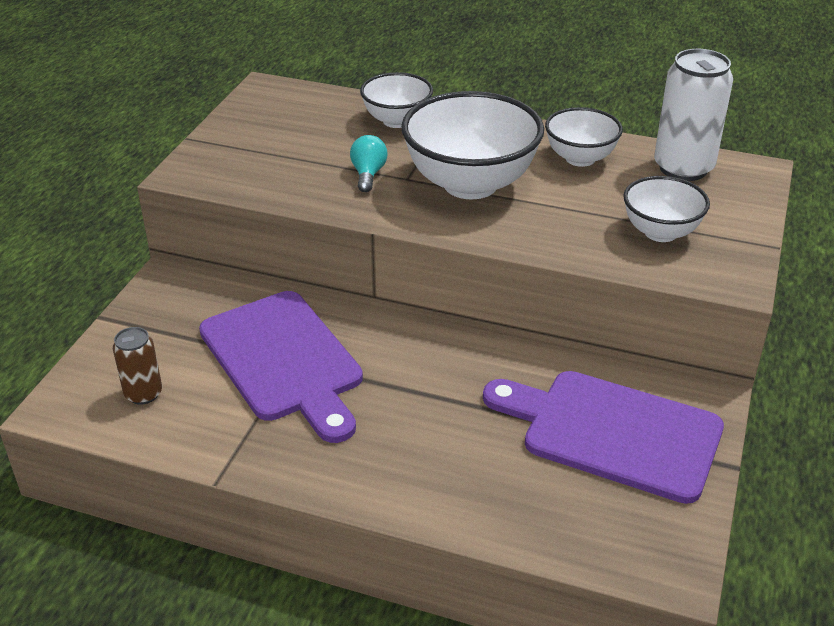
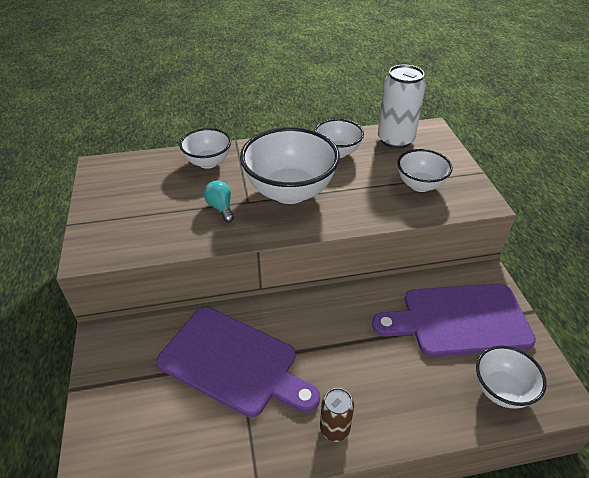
camera: 30 degrees left, 5 degrees up
(143, 394) = (151, 440): brown can -> brown can (334, 429)
(594, 527) = (501, 390): none -> white bowl

